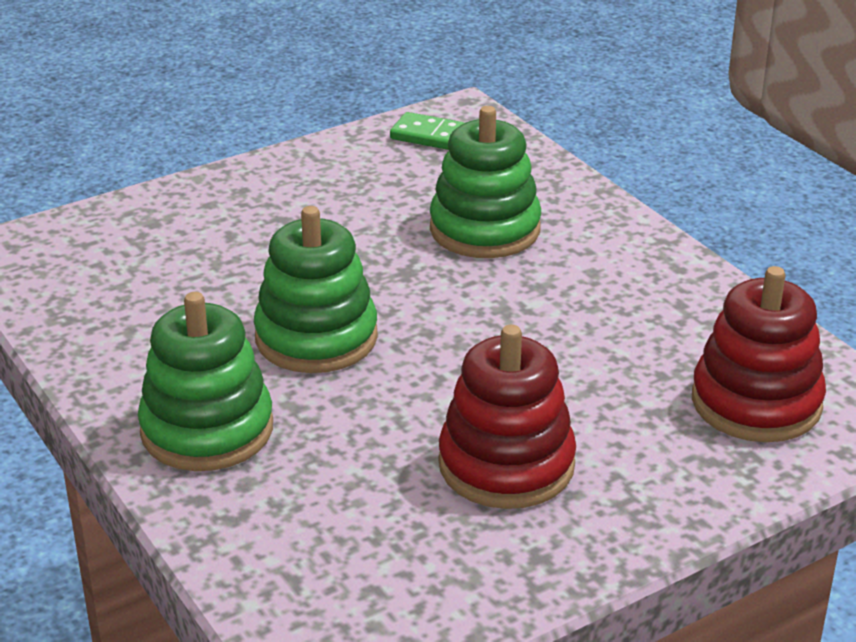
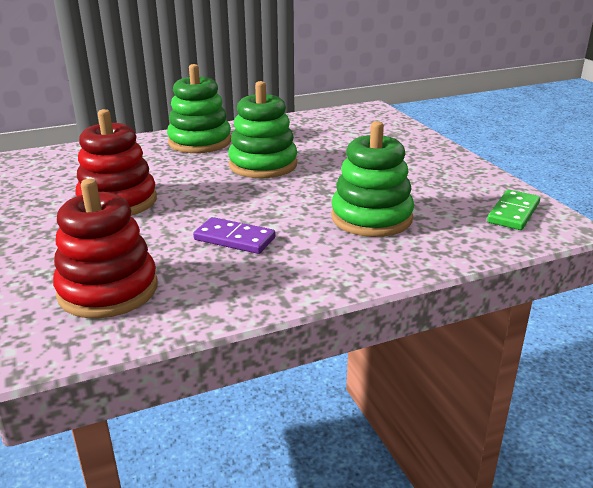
camera: 100 degrees right, 5 degrees down
(585, 327) = (234, 239): none -> purple domino

